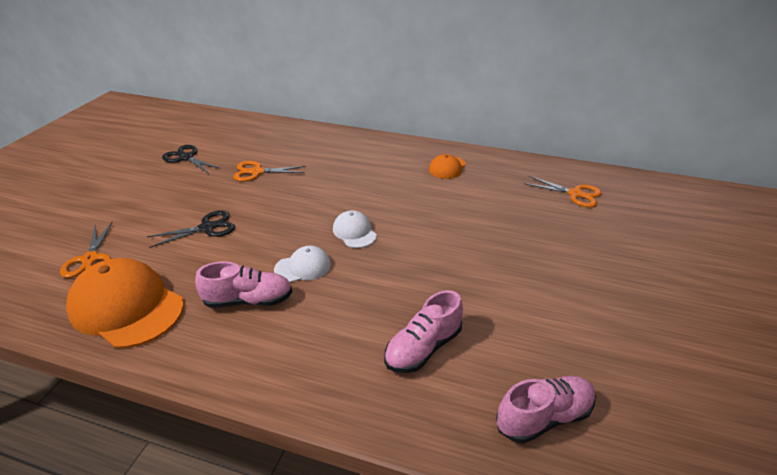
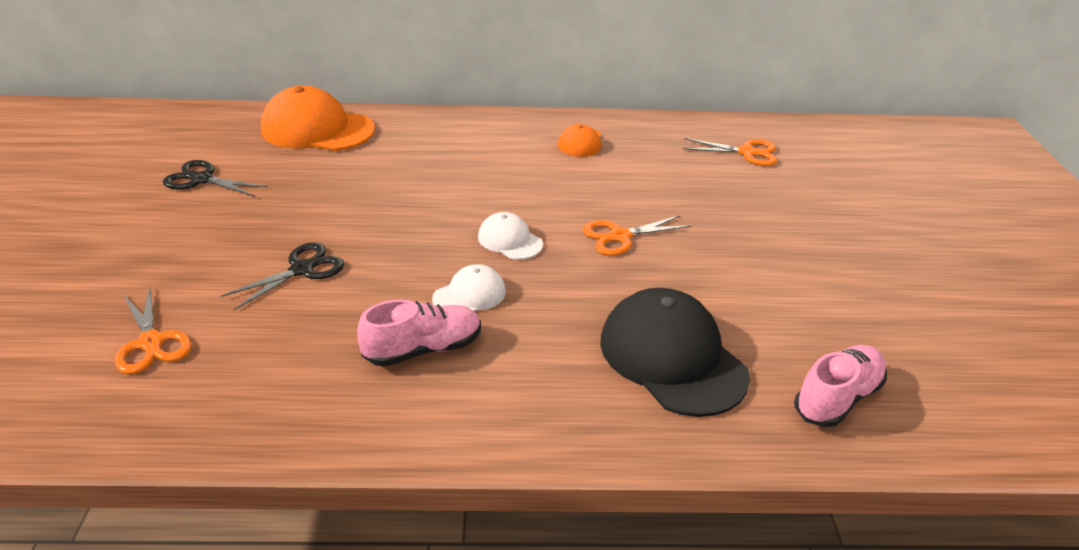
camera: 20 degrees left, 0 degrees up
(126, 307) = (255, 392): orange cap -> orange cap (317, 129)
(257, 172) = (325, 184): orange scissors -> orange scissors (620, 236)
(423, 348) = (672, 357): pink shoe -> black cap

